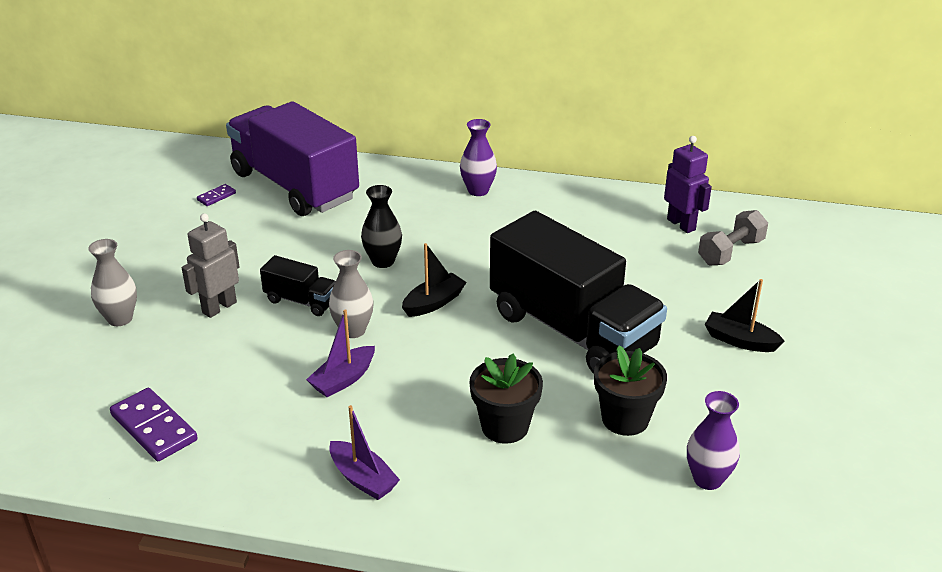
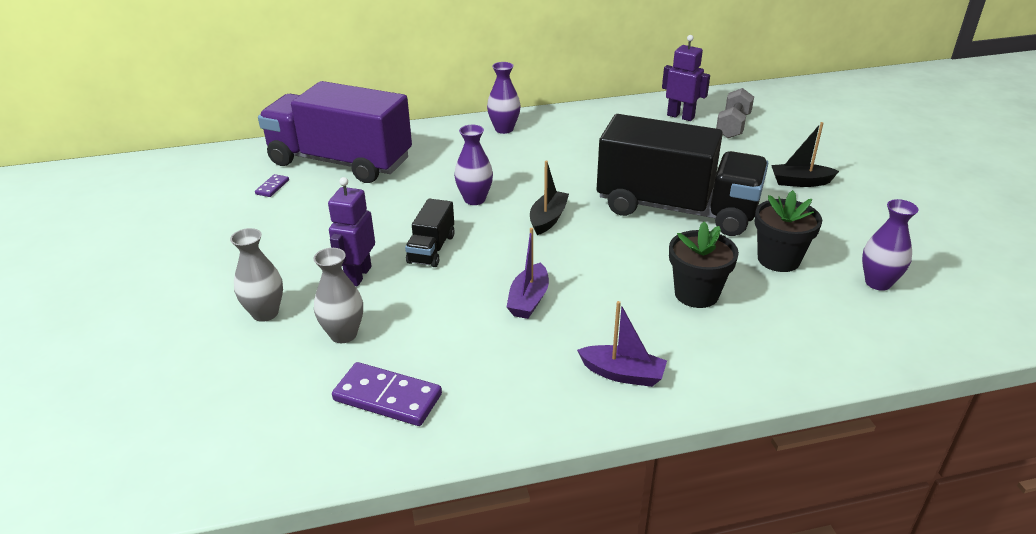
camera: 25 degrees left, 0 degrees up
(219, 307) = (358, 275): grey robot -> purple robot
(301, 301) = (431, 249): black truck -> black truck turned 105 degrees clockwise
(353, 330) = (500, 259): grey vase -> grey vase (343, 334)
(383, 261) = (474, 199): black vase -> purple vase

